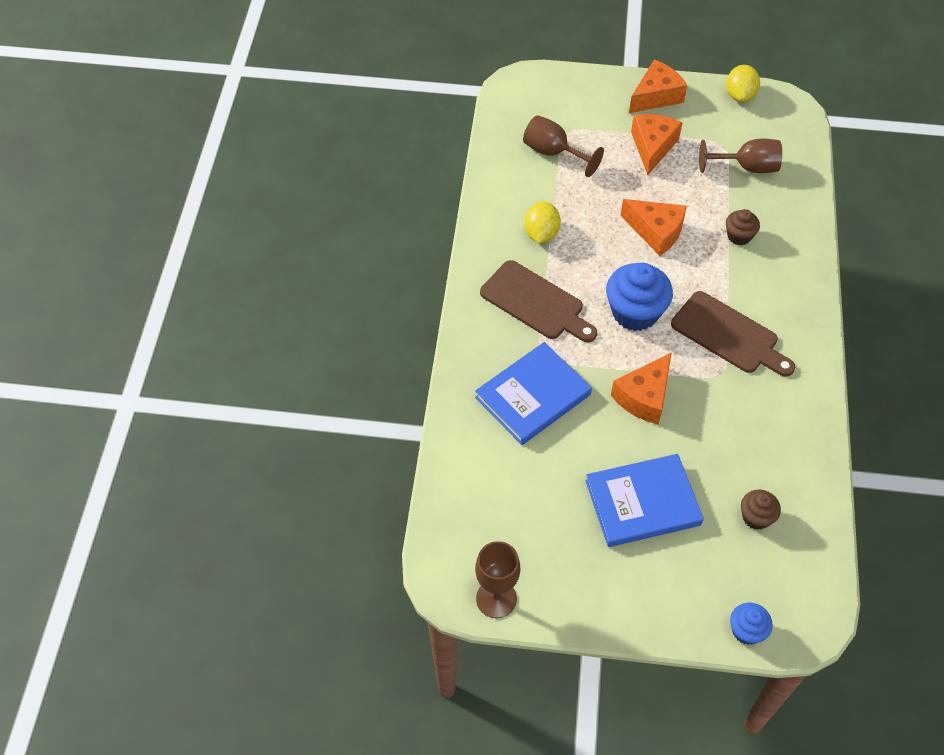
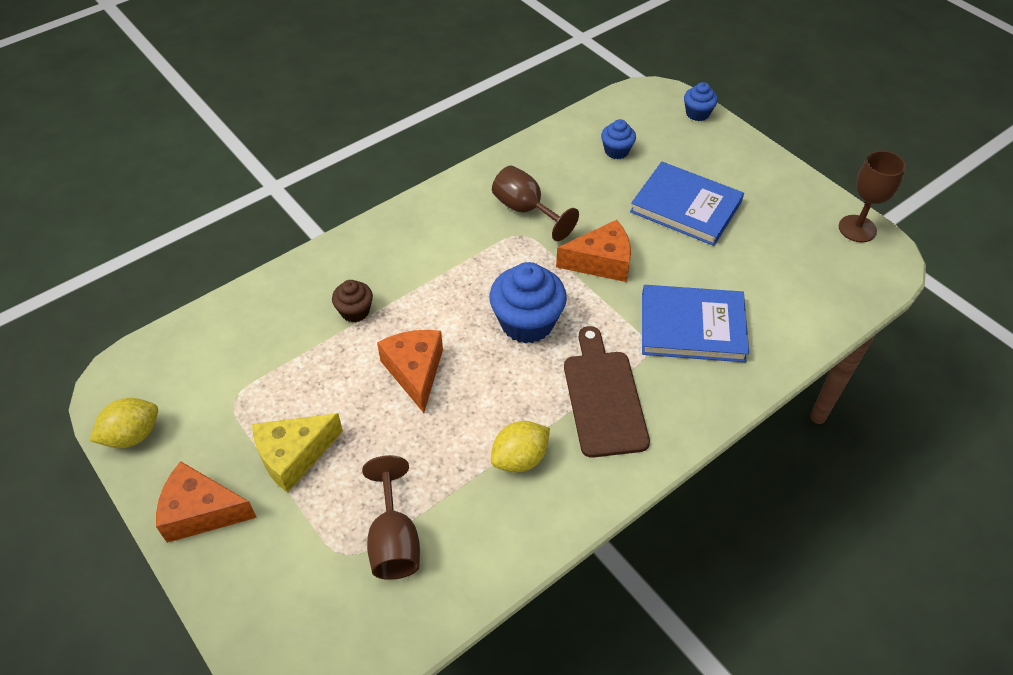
camera: 135 degrees left, 5 degrees down
(652, 147) = (294, 456): orange cheese -> yellow cheese
(728, 335) = (478, 252): brown cutting board -> none
(746, 167) = (251, 361): brown goblet -> brown goblet (526, 210)
(756, 517) = (616, 151): brown cupcake -> blue cupcake

